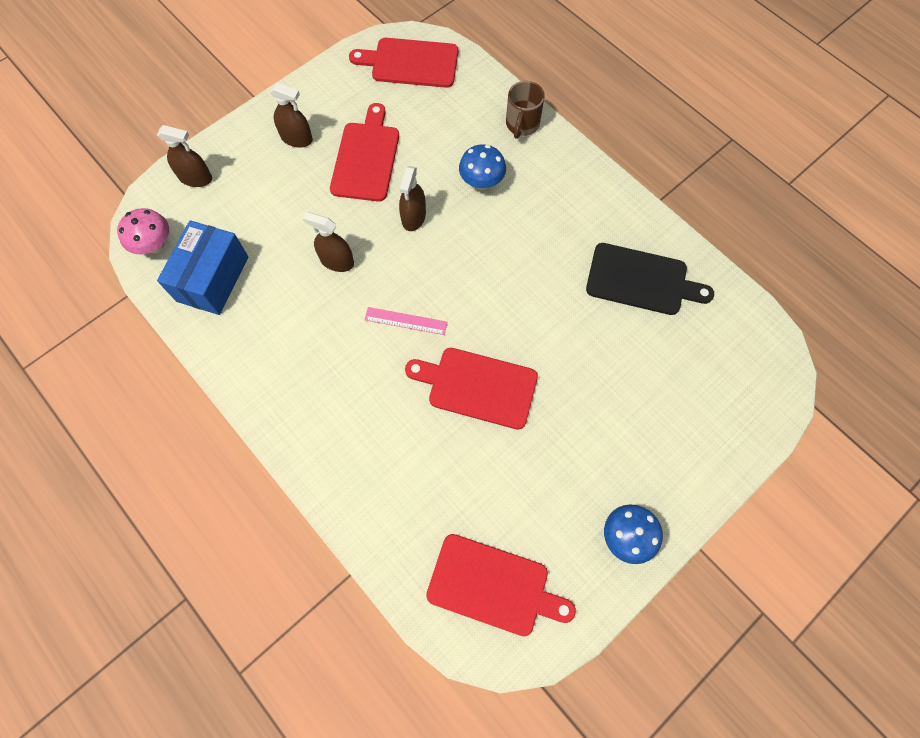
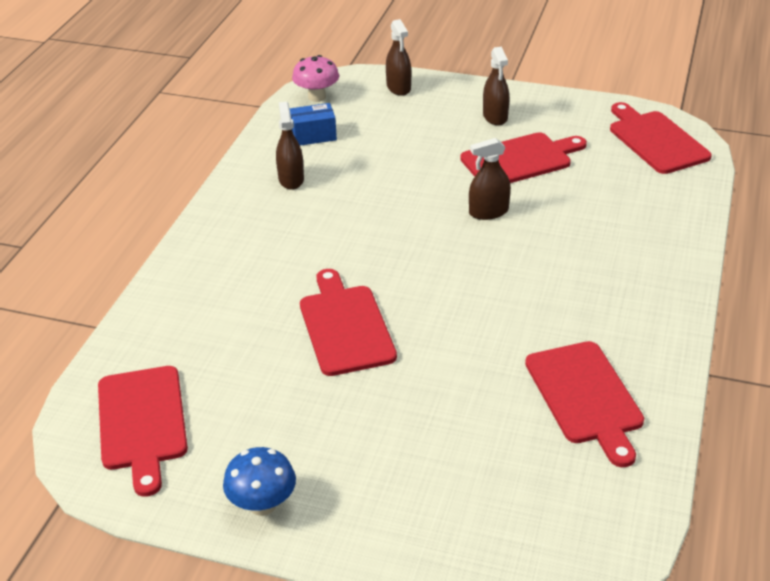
camera: 60 degrees right, 30 degrees down
(213, 279) = (313, 136): blue box -> blue box, size x0.60
(337, 261) = (395, 189): brown spray bottle -> brown spray bottle (291, 179)
(406, 321) = (373, 253): pink ruler -> none
(481, 182) = (575, 236): blue mushroom -> none
(522, 124) = (676, 235): brown mug -> none
(641, 280) = (586, 397): black cutting board -> red cutting board

